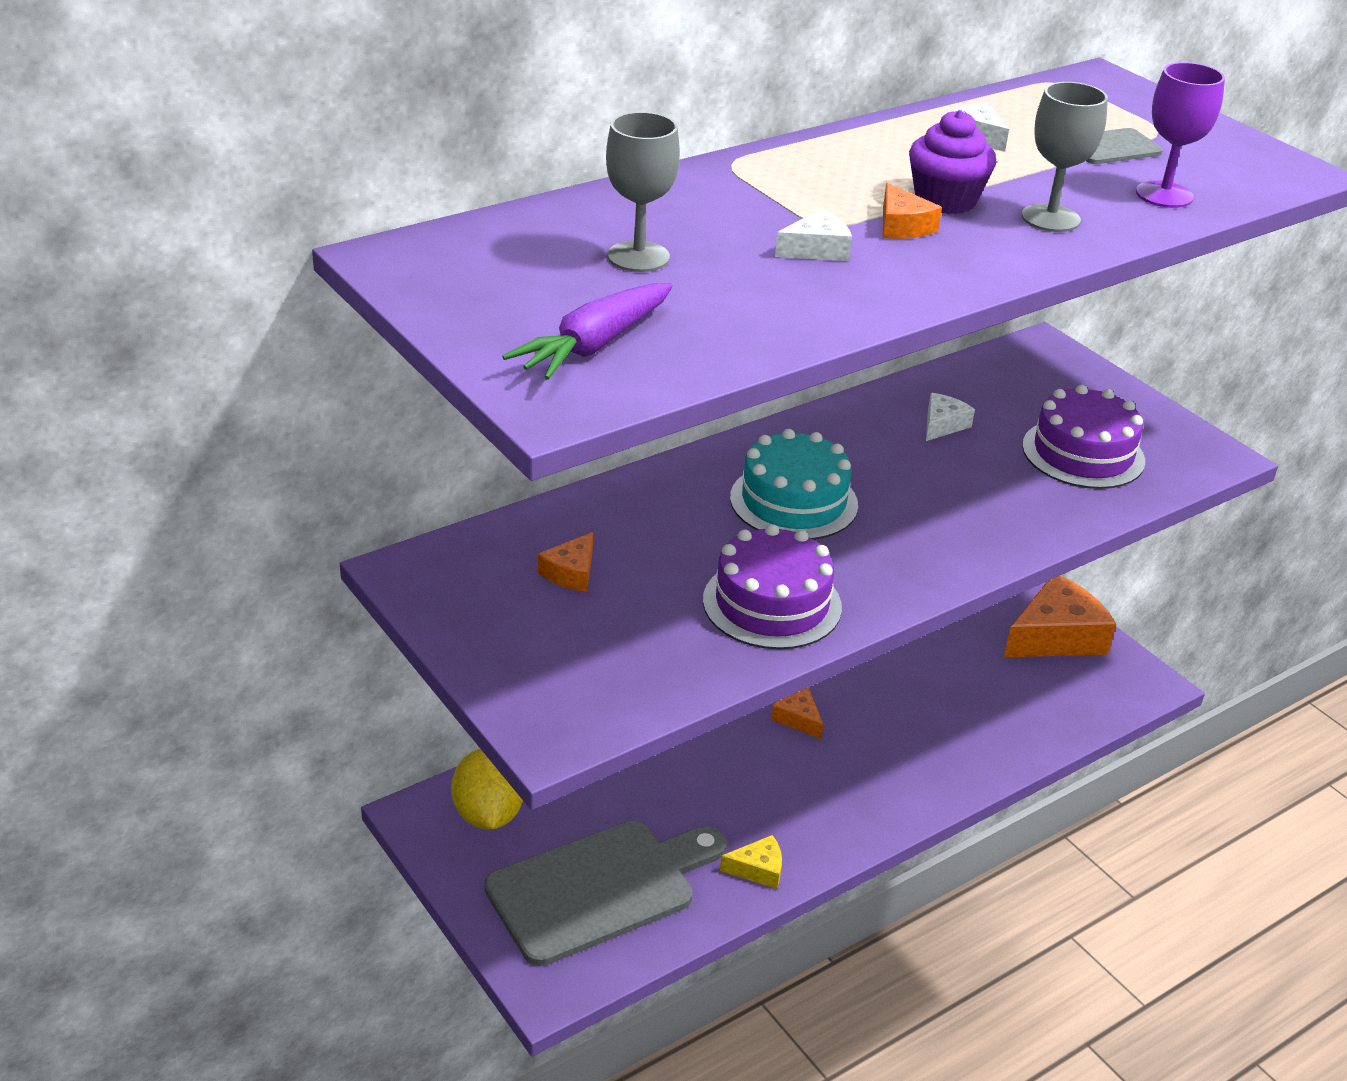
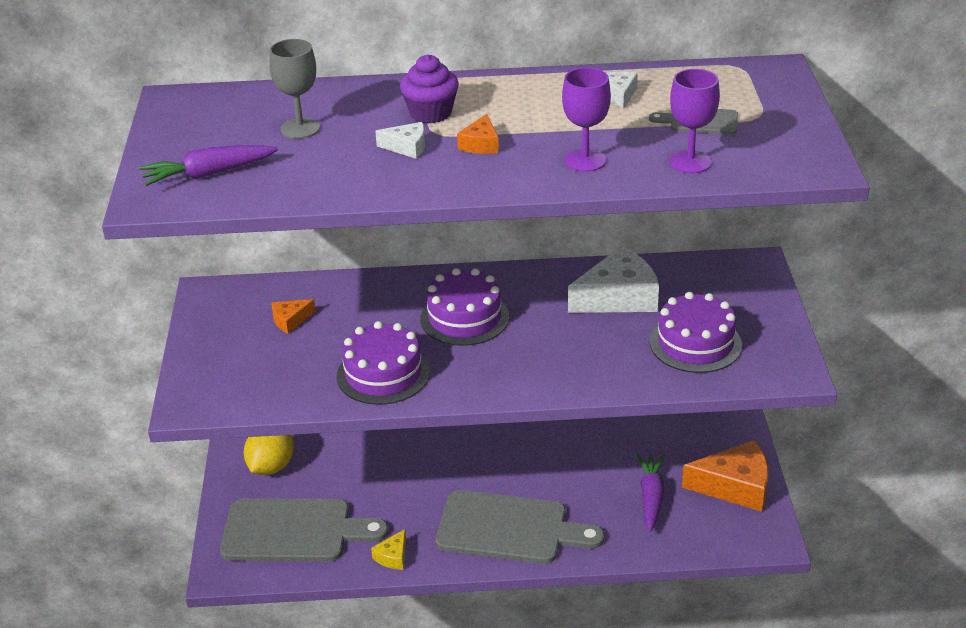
camera: 35 degrees right, 0 degrees up
(758, 869) = (393, 556): yellow cheese -> yellow cheese turned 90 degrees clockwise
(794, 501) = (464, 318): turquoise cake -> purple cake
(798, 719) = (502, 478): orange cheese -> none
(863, 778) = (509, 529): none -> grey cutting board
(942, 425) = (618, 297): white cheese -> white cheese, size x2.09
(945, 200) = (533, 134): purple cupcake -> purple cupcake (430, 113)
(983, 681) = (651, 498): none -> purple carrot
(1050, 218) = (585, 160): grey goblet -> purple goblet

